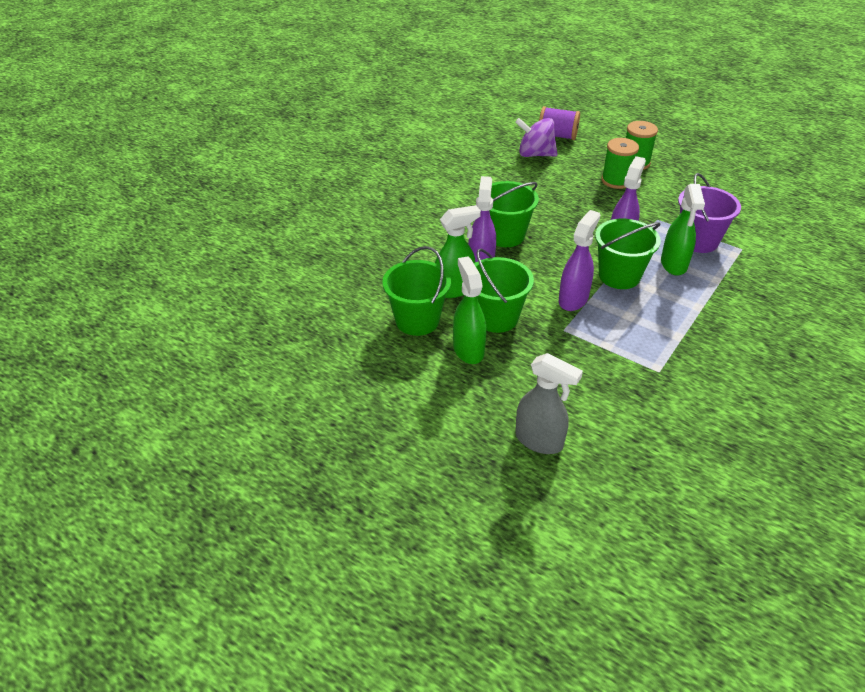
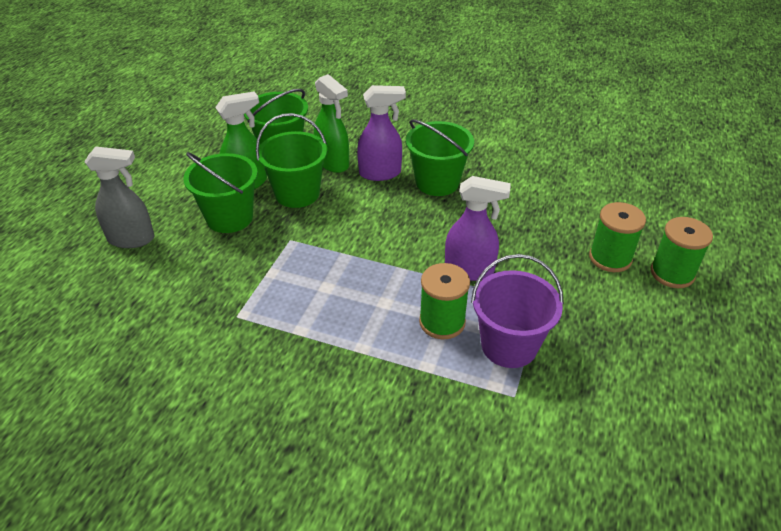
camera: 75 degrees right, 0 degrees up
(535, 154) = (622, 184): purple spinning top -> none
(539, 441) = (132, 239): grey spray bottle -> grey spray bottle turned 105 degrees counterclockwise
(557, 136) = (684, 197): purple spool -> none
(573, 299) = (342, 242): purple spray bottle -> none
(619, 276) = (398, 274): green bucket -> green bucket (229, 218)
(673, 264) = (442, 322): green spray bottle -> green spool

